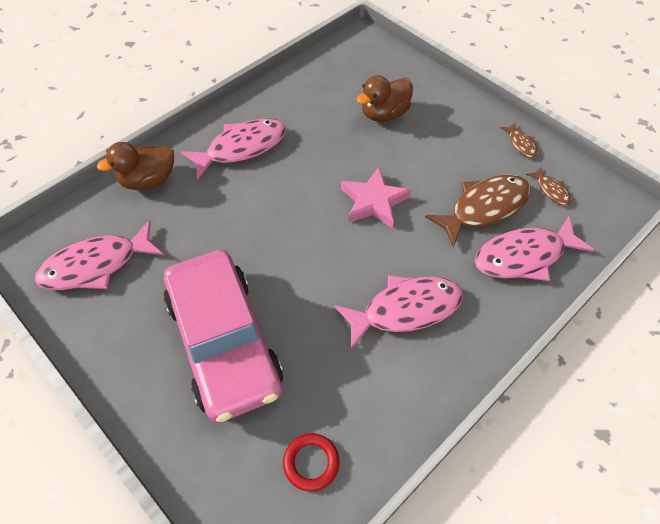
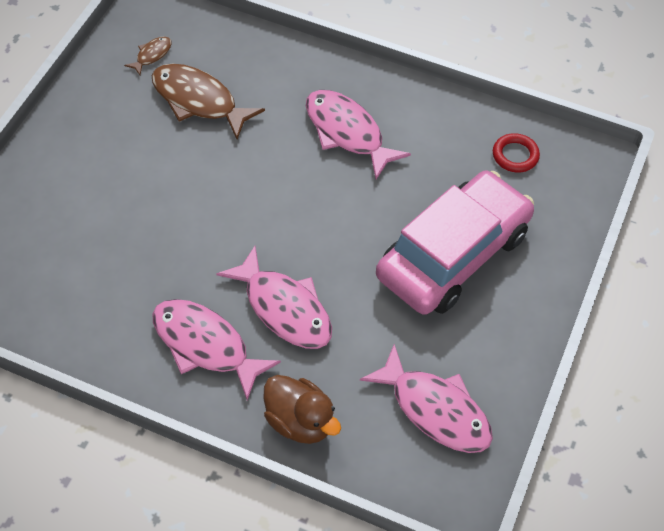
camera: 115 degrees left, 0 degrees up
(374, 202) = (231, 191): pink star -> none
(384, 114) = (89, 220): brown duck -> none
(521, 144) = (93, 88): brown fish -> none
(524, 256) = (245, 63): pink fish -> pink fish (284, 309)

